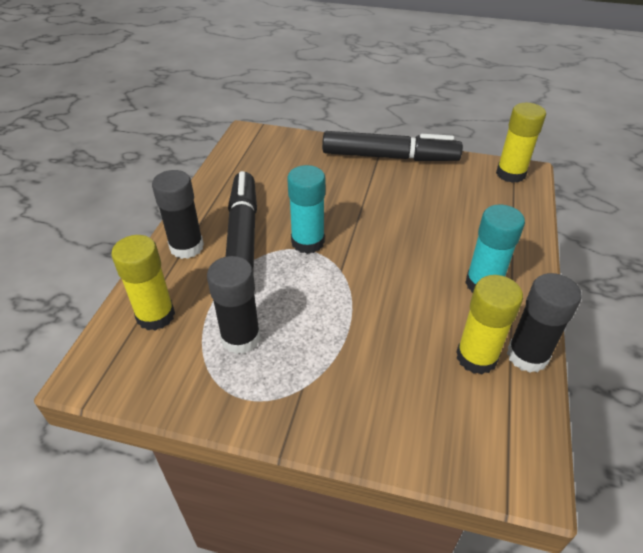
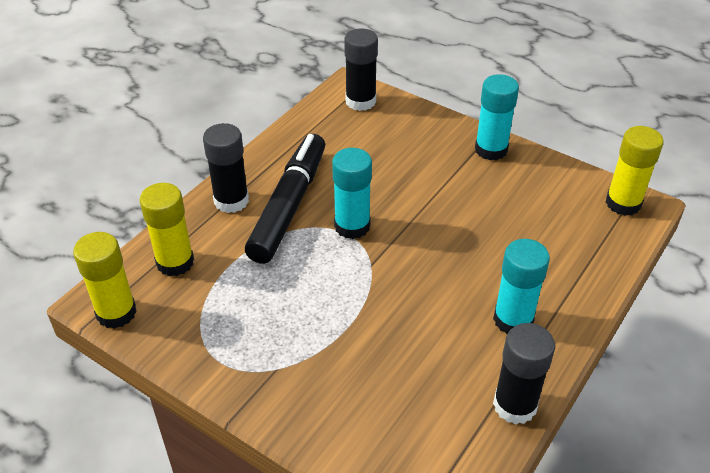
camera: 20 degrees right, 0 degrees up
(240, 338) = (242, 305): black glue stick -> black glue stick (360, 101)
(389, 157) = (491, 150): black marker -> turquoise glue stick
(476, 357) = (460, 391): yellow glue stick -> yellow glue stick (116, 313)

